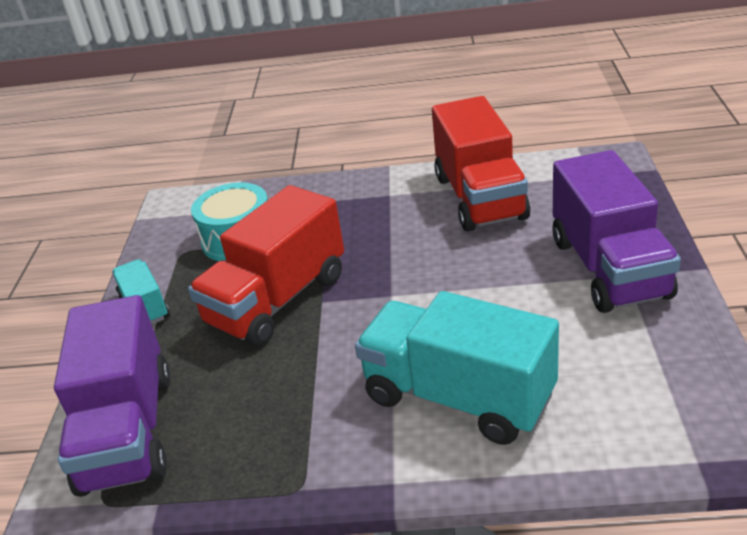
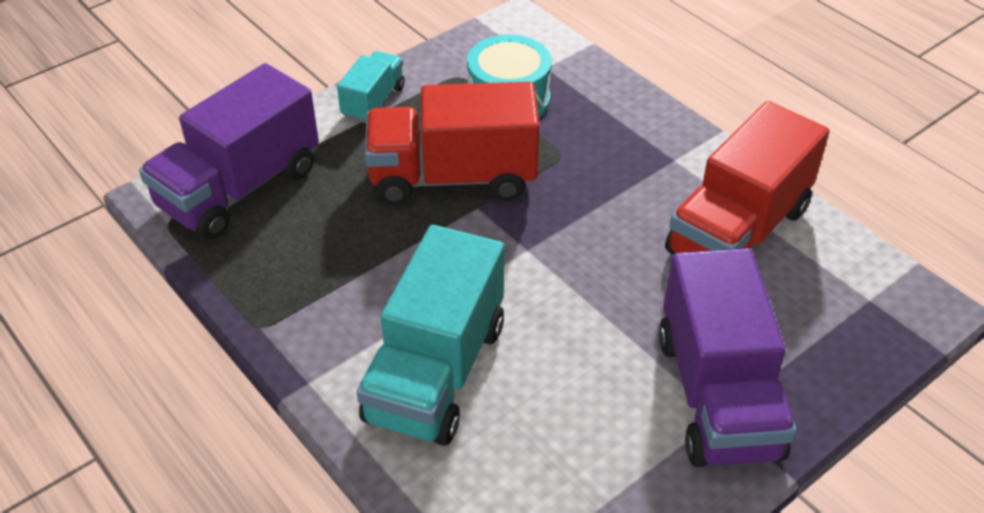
camera: 45 degrees right, 10 degrees up
(458, 397) = (436, 372): turquoise truck -> turquoise truck turned 150 degrees counterclockwise
(609, 268) = (717, 395): purple truck -> purple truck turned 45 degrees counterclockwise

